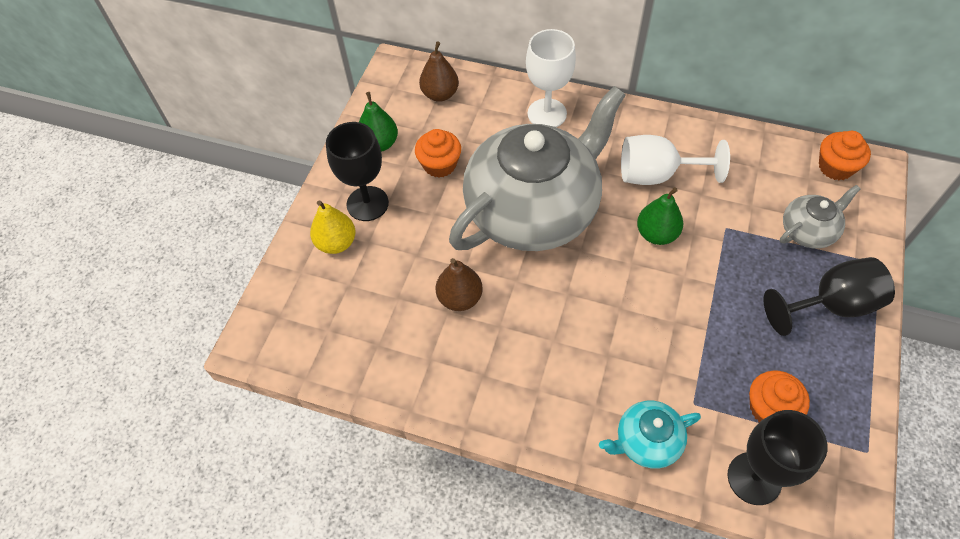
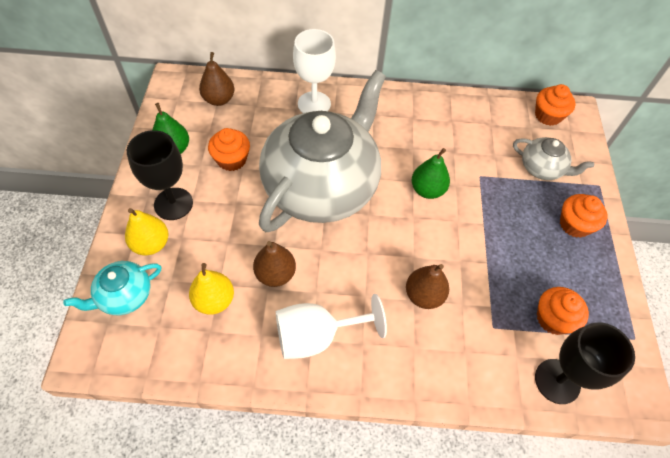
camera: 20 degrees left, 0 degrees up
(389, 314) = (214, 300): none -> yellow pear
(621, 352) = (424, 295): none -> brown pear
(646, 441) = (464, 369): turquoise teapot -> turquoise teapot (125, 296)
(656, 175) = (415, 142): white goblet -> white goblet (317, 336)
(808, 231) = (542, 168): grey teapot -> grey teapot turned 75 degrees clockwise
(830, 305) = (574, 224): black goblet -> orange cupcake

